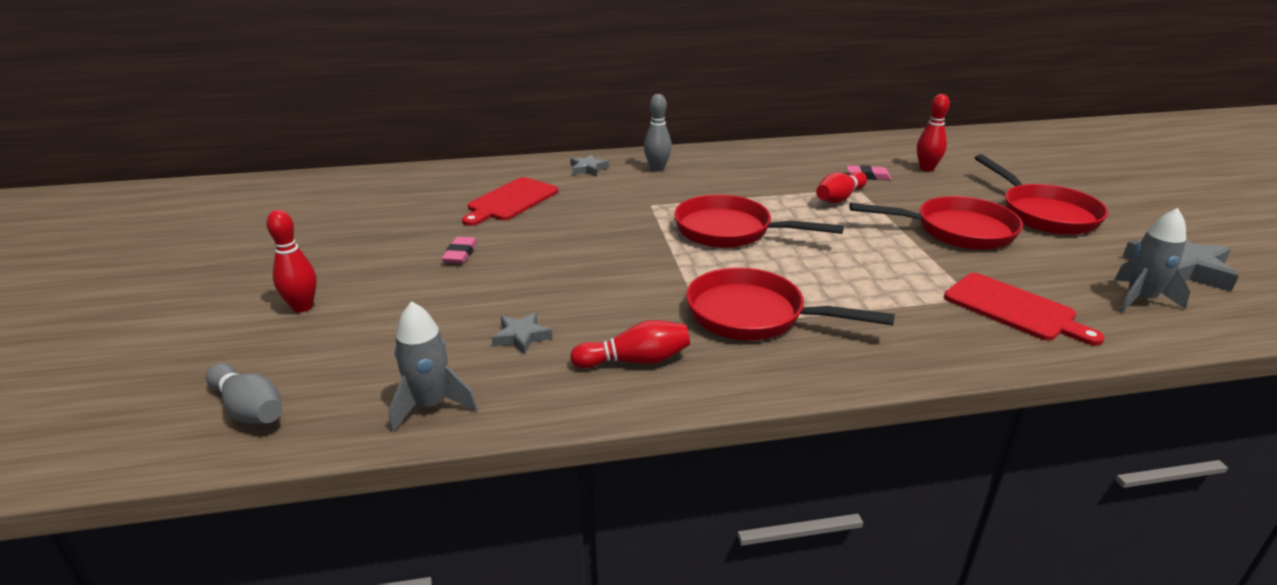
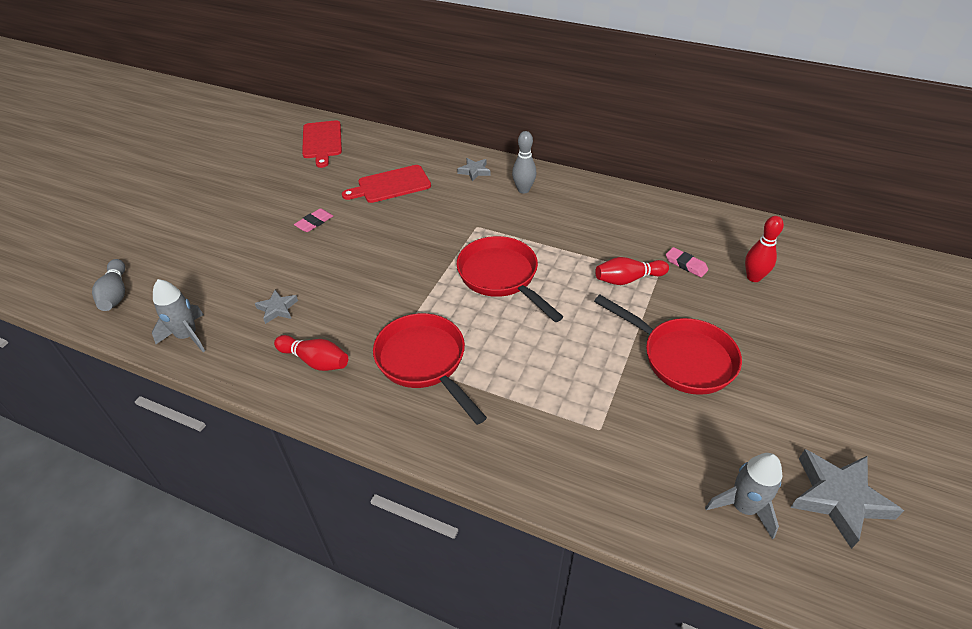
camera: 35 degrees right, 15 degrees up
(302, 307) = (199, 230): red bowling pin -> none
(1014, 309) = (618, 456): red cutting board -> red cutting board (322, 141)
(1044, 213) = (794, 377): red pan -> none

